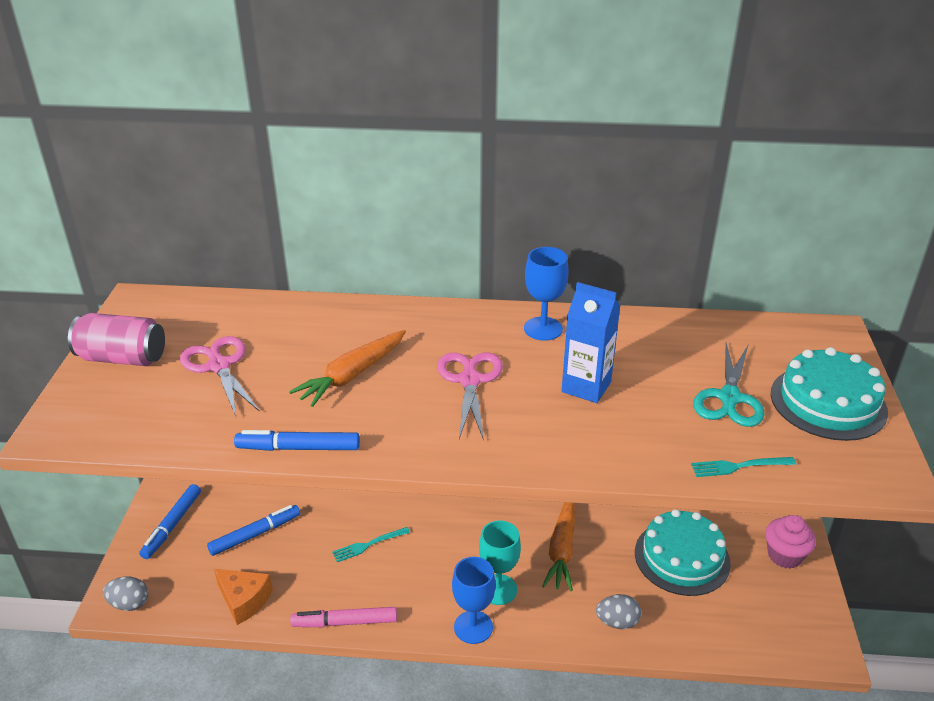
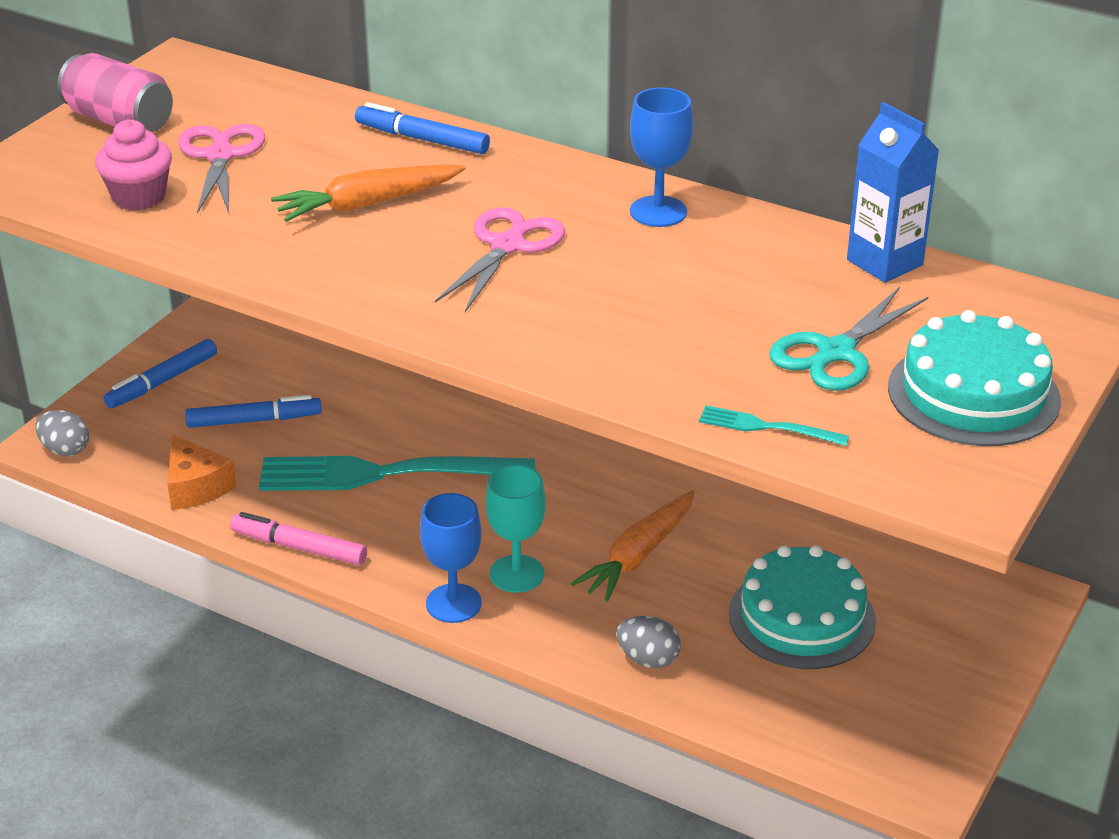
camera: 25 degrees right, 0 degrees up
(299, 448) = (244, 263): blue marker -> blue marker (422, 139)
(368, 545) = (386, 474): turquoise fork -> turquoise fork, size x2.39
(586, 387) = (651, 290): blue carton -> blue carton (884, 262)
(784, 555) = (959, 663): pink cupcake -> pink cupcake (139, 197)

